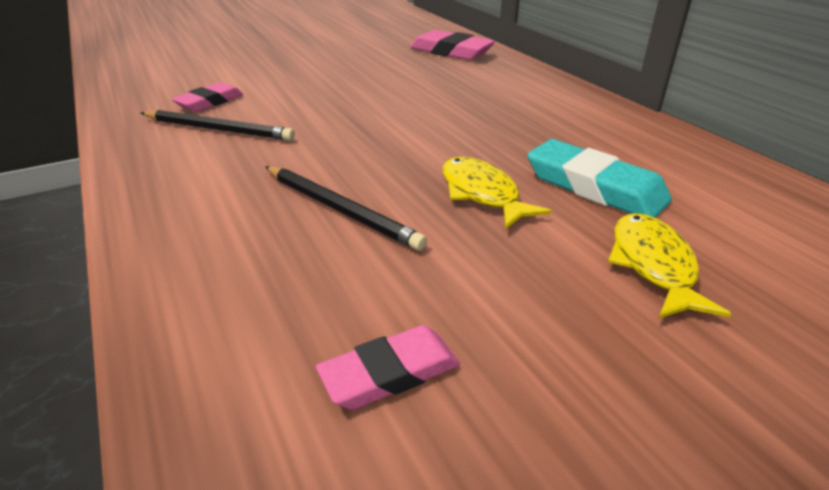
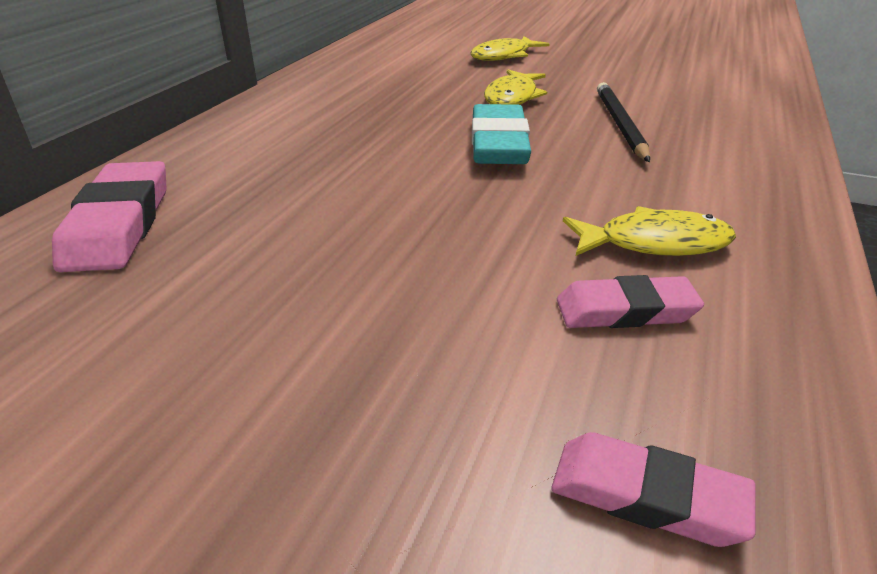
camera: 130 degrees left, 0 degrees up
(218, 129) = (654, 243): black pencil -> yellow fish
(390, 373) = (678, 76): pink eraser -> pink eraser (647, 496)
(594, 187) = (442, 76): turquoise eraser -> turquoise eraser (498, 144)

